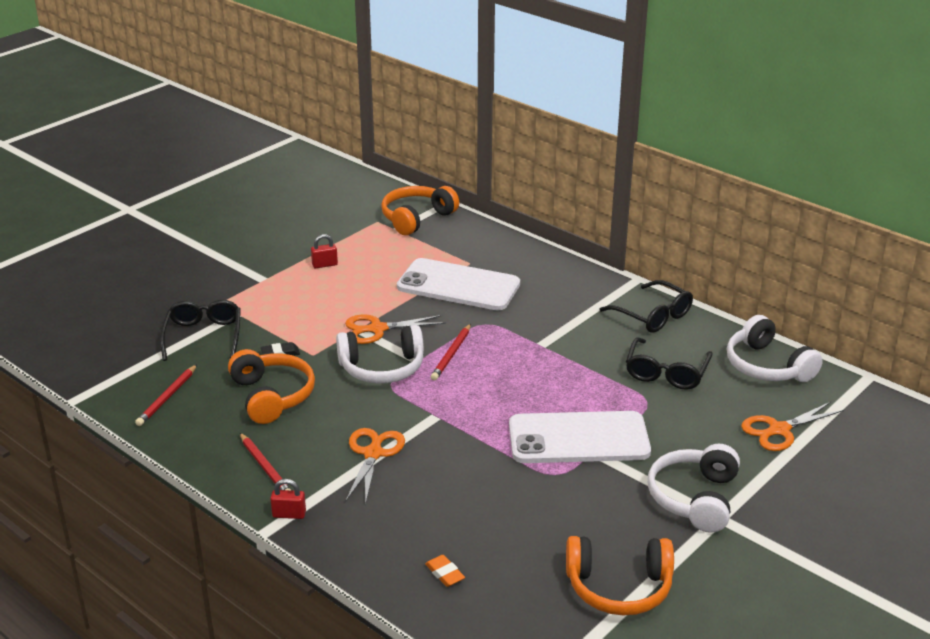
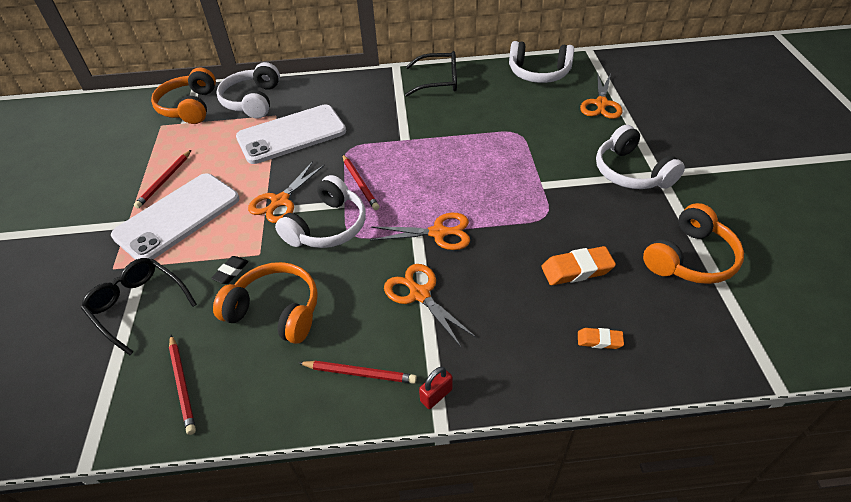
camera: 45 degrees left, 15 degrees up
(324, 265) = (165, 180): red padlock -> red pencil
(452, 427) = (439, 233): none -> orange scissors
(470, 241) = (253, 101): none -> white headphones
(511, 524) = (577, 270): none -> orange eraser
(578, 439) = (521, 183): white phone -> white phone (178, 217)
(666, 372) = (499, 109): black glasses -> none

